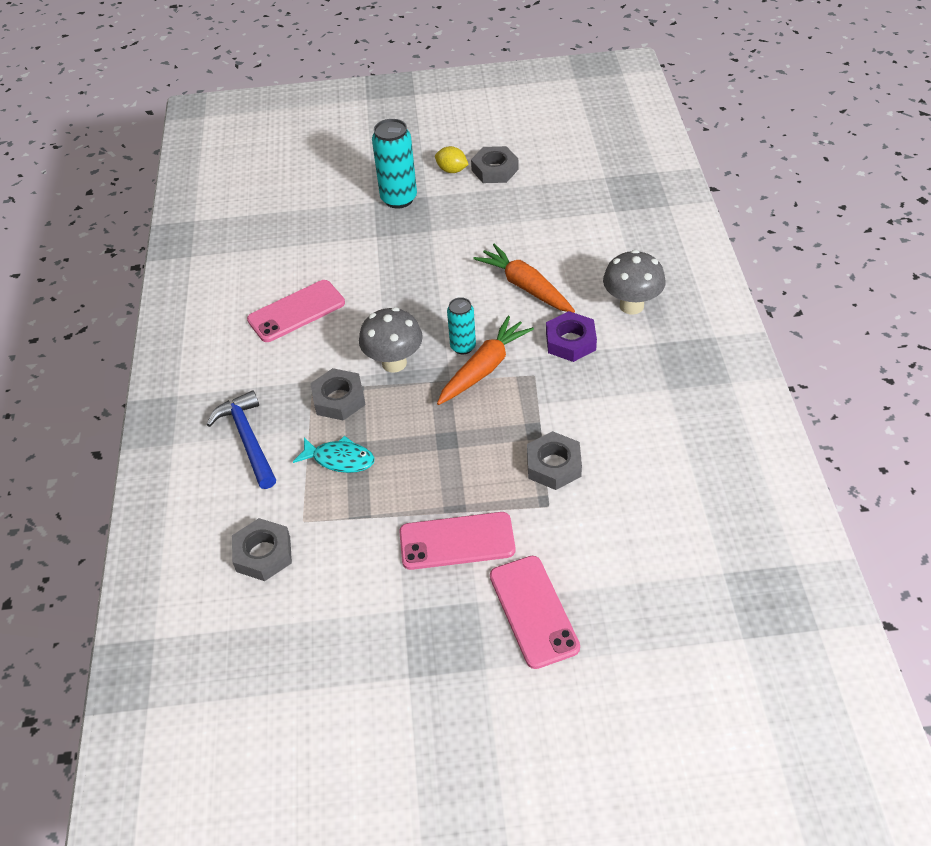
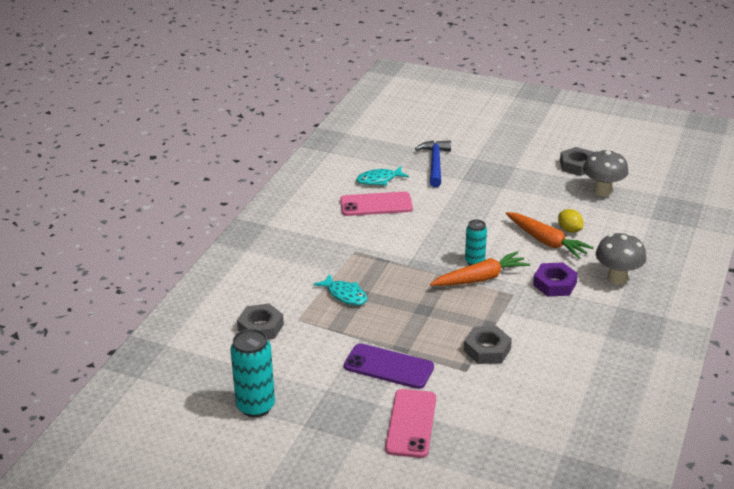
camera: 25 degrees right, 15 degrees down
(247, 439) = (294, 264): blue hammer -> blue hammer (435, 164)
(278, 274) = (379, 180): none -> turquoise fish
(339, 399) = (368, 262): grey nut -> none
(394, 363) = (420, 255): grey mushroom -> grey mushroom (602, 191)
(399, 199) = (494, 162): turquoise can -> turquoise can (255, 406)
(452, 170) = (545, 157): yellow lemon -> yellow lemon (569, 230)
(457, 541) = (388, 367): pink phone -> purple phone
(525, 287) = (546, 241): orange carrot -> orange carrot turned 150 degrees clockwise

